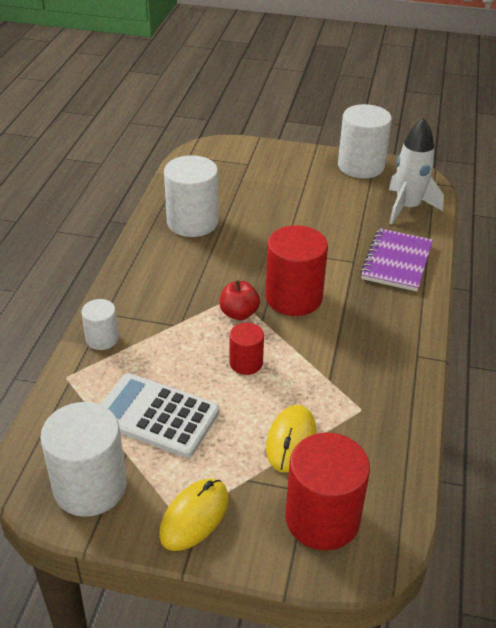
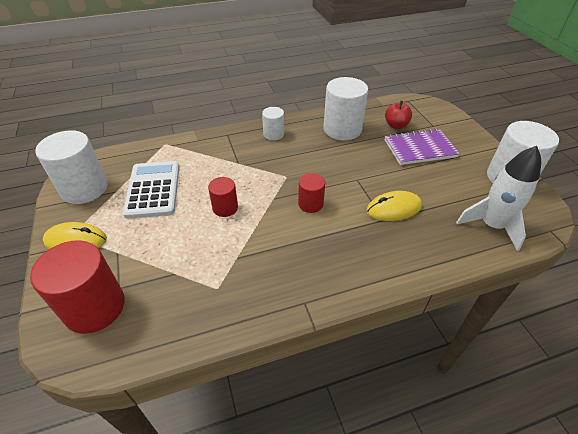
camera: 60 degrees right, 5 degrees up
(102, 339) = (204, 142): white cylinder -> white cylinder (273, 134)
(239, 313) = (271, 185): red apple -> red apple (396, 125)
(291, 440) = (163, 260): yellow mouse -> yellow mouse (394, 208)
(293, 298) = (310, 204): red cylinder -> red cylinder, size x0.54
(396, 262) = (410, 245): purple notebook -> purple notebook (419, 148)

